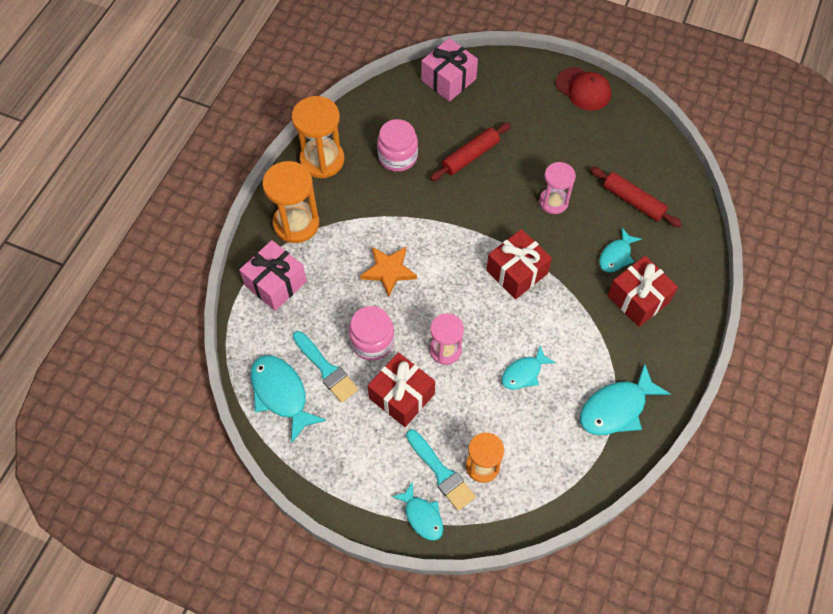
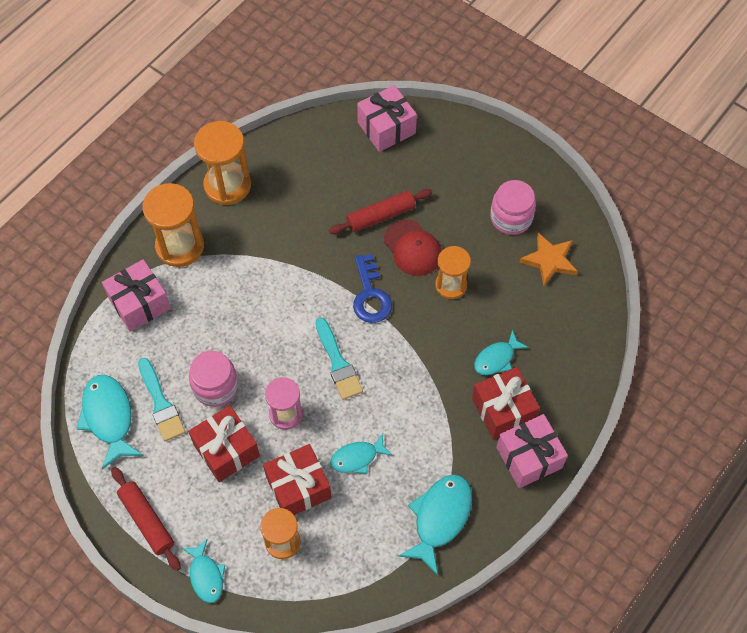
camera: 15 degrees right, 0 degrees up
(388, 271) = (256, 318): orange star -> orange star (549, 260)
(397, 157) = (305, 199): pink jar -> pink jar (511, 218)
(441, 472) = (239, 537): turquoise brush -> turquoise brush (338, 363)
(485, 226) = (370, 295): none -> blue key
(516, 272) = (386, 351): red gift -> red gift (298, 487)
(553, 202) = (451, 285): pink hourglass -> orange hourglass
(583, 89) = (526, 170): red cap -> red cap (412, 248)
(617, 408) = (440, 518): turquoise fish -> turquoise fish turned 135 degrees clockwise
(633, 201) = (536, 304): red rolling pin -> red rolling pin (147, 521)
(675, 334) = (529, 457): none -> pink gift

